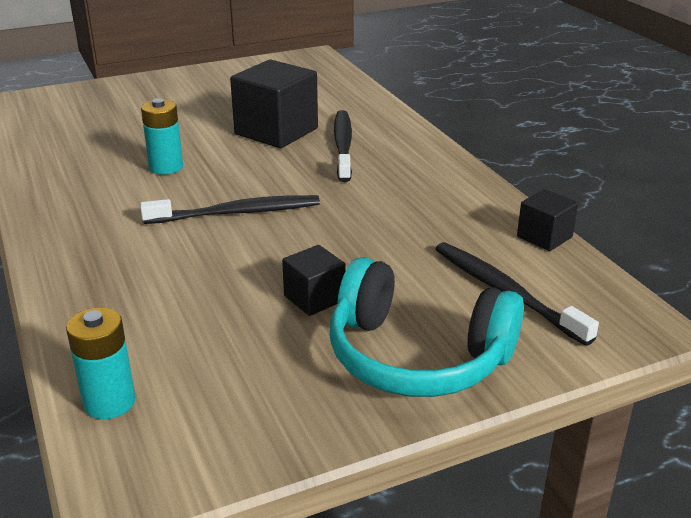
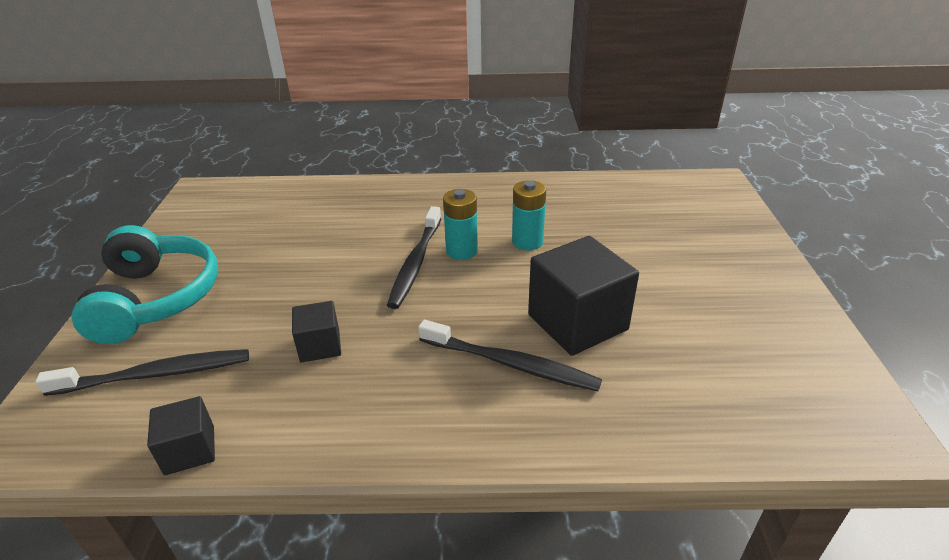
camera: 115 degrees right, 5 degrees up
(109, 402) = (258, 191): turquoise battery -> turquoise battery (461, 251)
(314, 298) = (265, 273): black cube -> black cube (320, 346)
(417, 356) = (156, 298): turquoise headphones -> turquoise headphones turned 120 degrees clockwise

